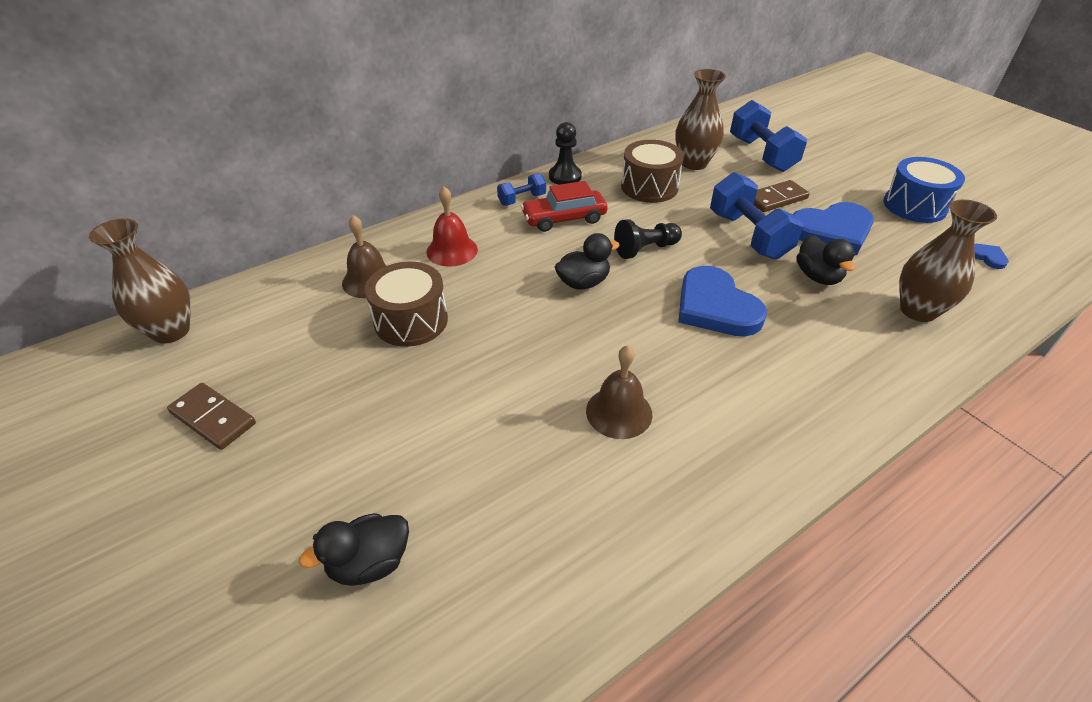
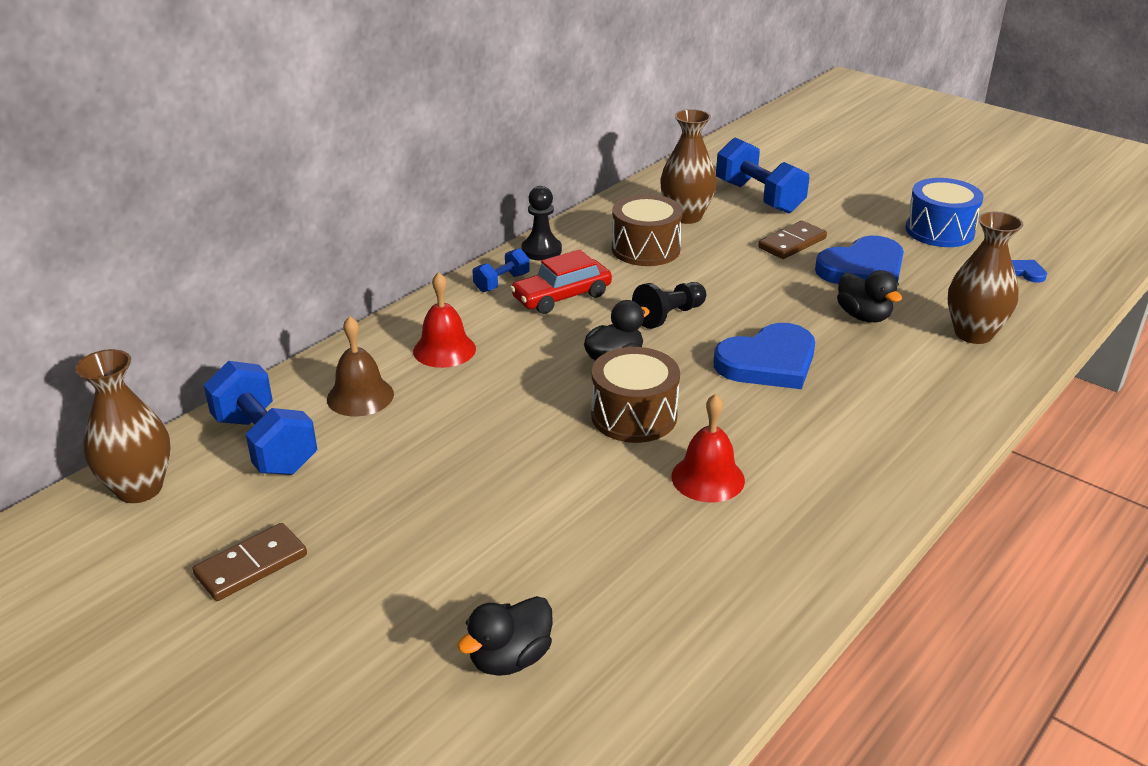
camera: 15 degrees left, 10 degrees down
(213, 418) = (251, 565): brown domino -> brown domino turned 60 degrees counterclockwise
(411, 321) = (434, 430): brown drum -> brown drum (634, 416)
(619, 412) = (708, 478): brown bell -> red bell
(715, 307) = (768, 362): blue heart -> blue heart turned 75 degrees counterclockwise
(748, 235) = (776, 285): blue dumbbell -> blue dumbbell (265, 444)

